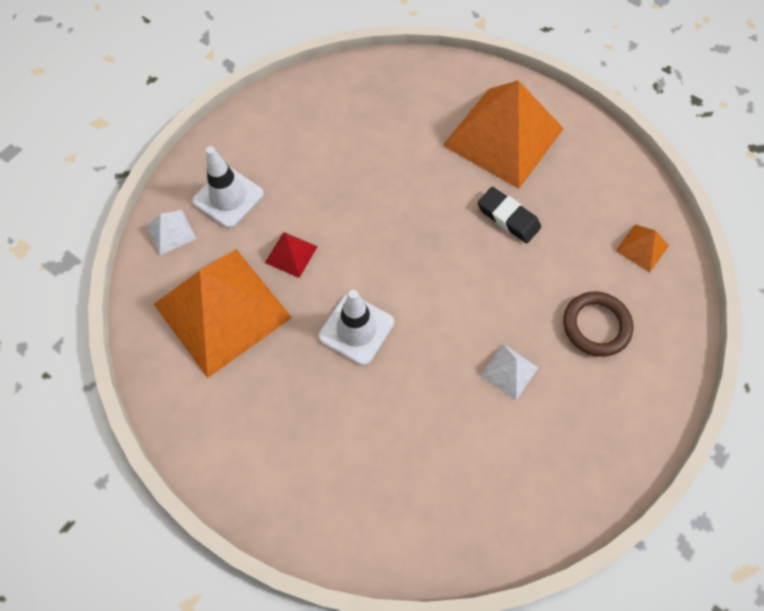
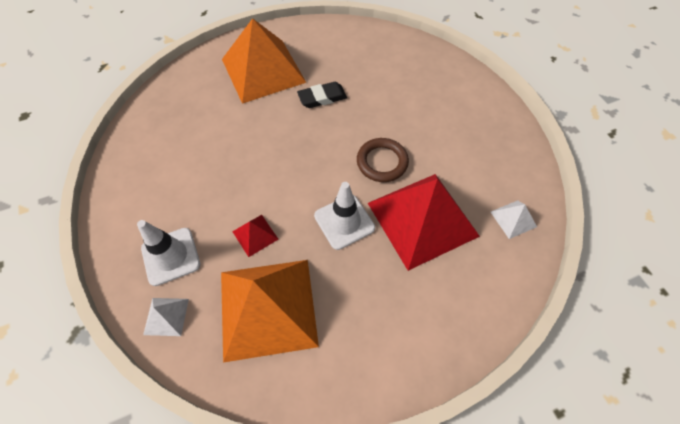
camera: 60 degrees left, 5 degrees down
(409, 410) = (422, 219): none -> red pyramid
(509, 371) = (427, 151): white pyramid -> white pyramid (513, 219)
(596, 325) = (423, 95): brown ring -> brown ring (382, 162)
(642, 248) = (387, 49): orange pyramid -> none

